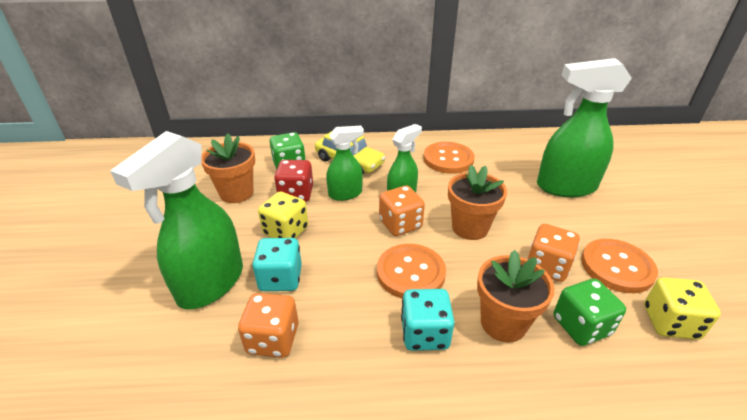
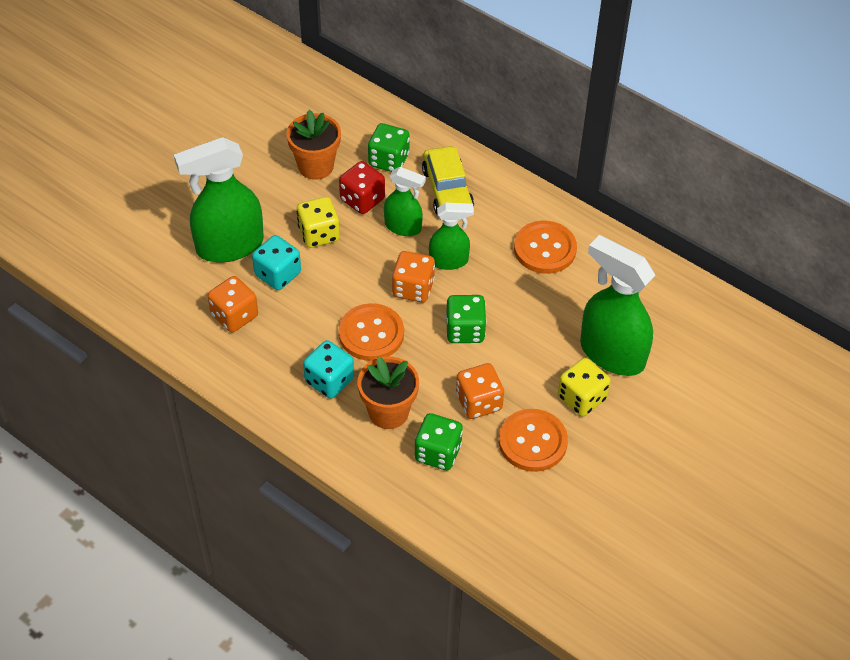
camera: 40 degrees right, 15 degrees up
(470, 228) = (465, 330): orange flower pot -> green dice
(670, 322) = (504, 497): yellow dice -> yellow dice (581, 398)

